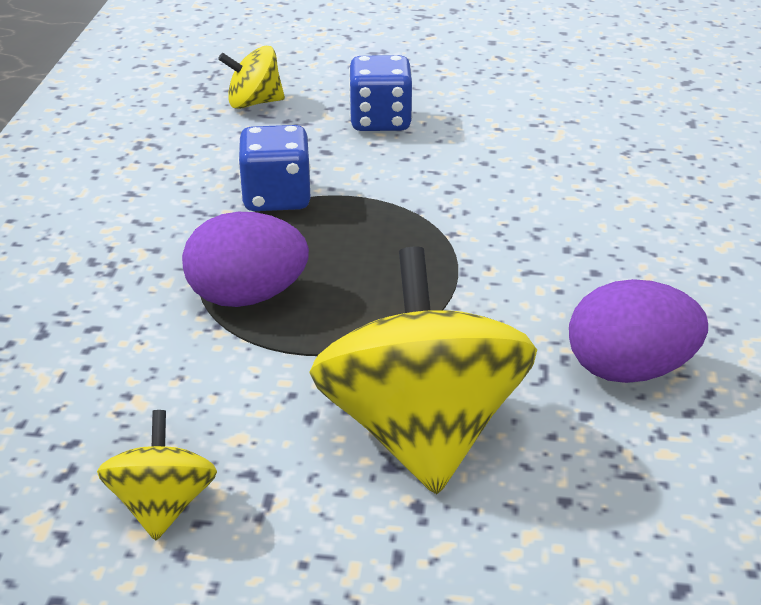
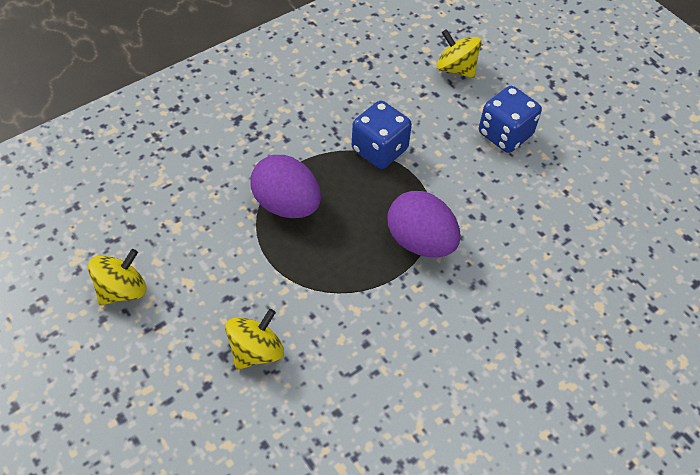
camera: 45 degrees right, 20 degrees up
(421, 433) = (256, 351): yellow spinning top -> yellow spinning top, size x0.49
(629, 370) = (392, 410): purple egg -> purple egg (420, 241)

